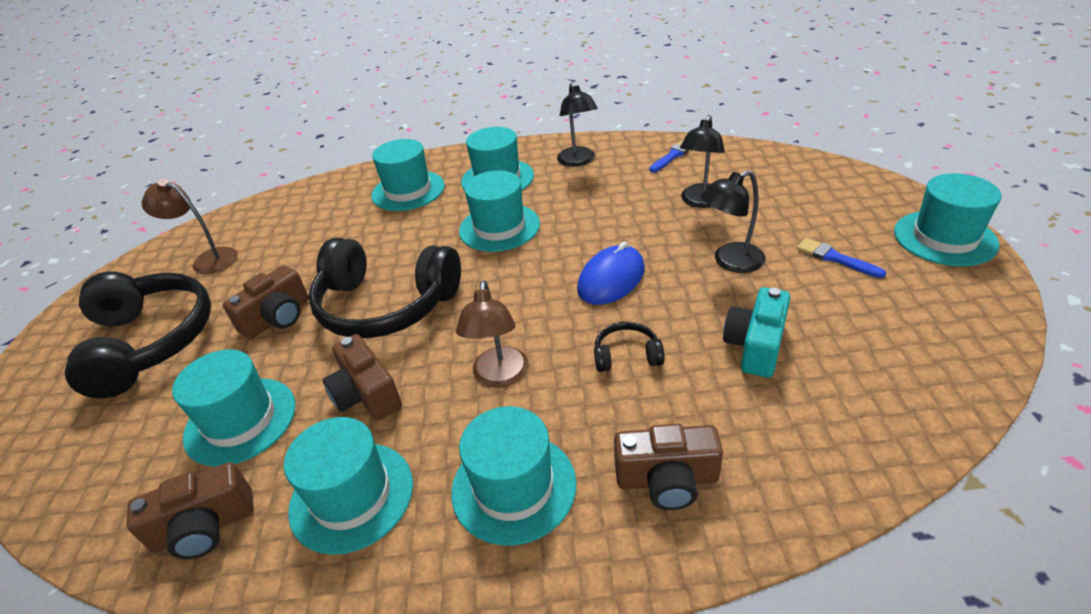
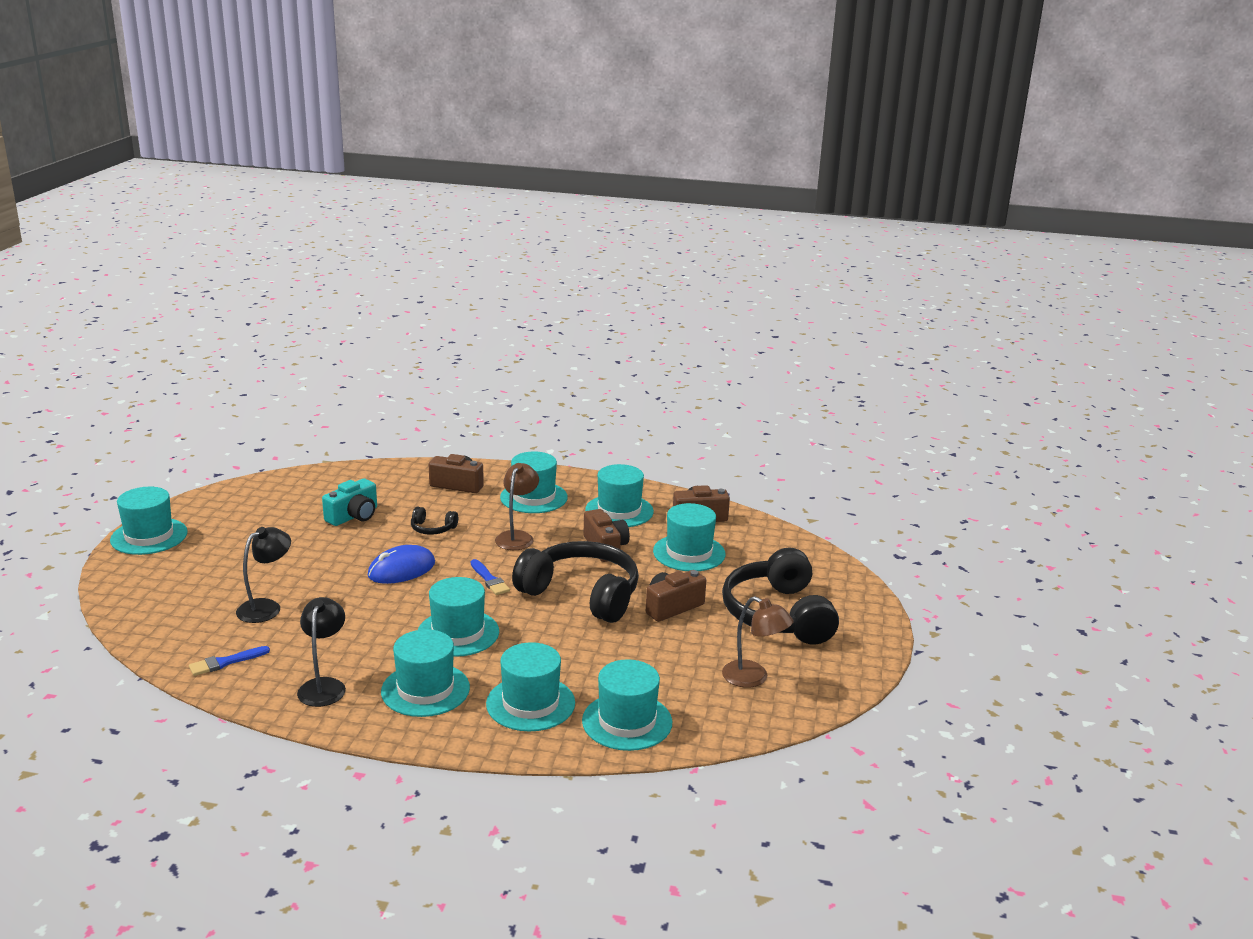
camera: 170 degrees left, 15 degrees down
(327, 198) = (627, 721): none -> turquoise hat
(730, 262) = (307, 559): black lamp -> none
(835, 258) = (237, 543): blue brush -> blue brush (489, 580)

